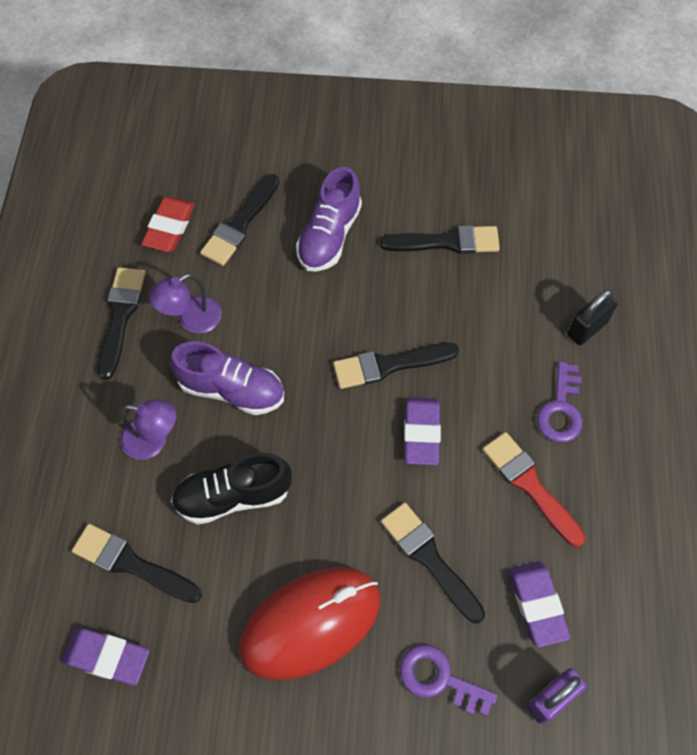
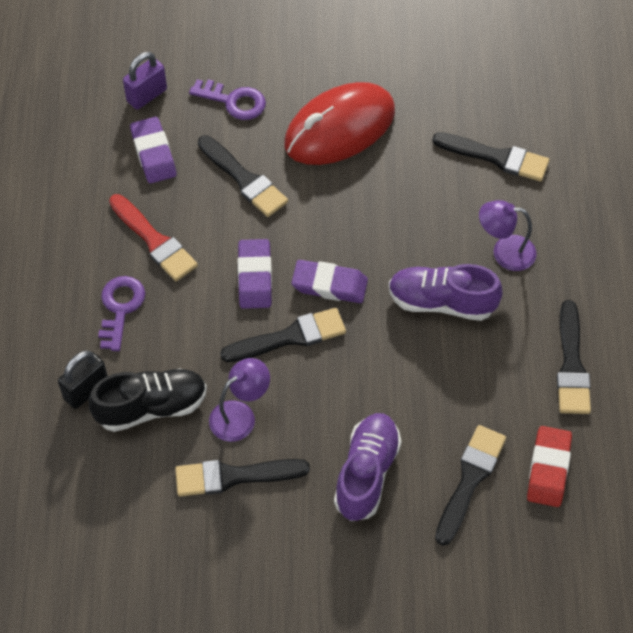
camera: 175 degrees right, 5 degrees down
(107, 657) = (497, 96): purple eraser -> purple eraser (329, 285)
(191, 320) = (497, 367): purple lamp -> purple lamp (240, 415)
(233, 496) = (421, 213): black shoe -> black shoe (151, 407)

